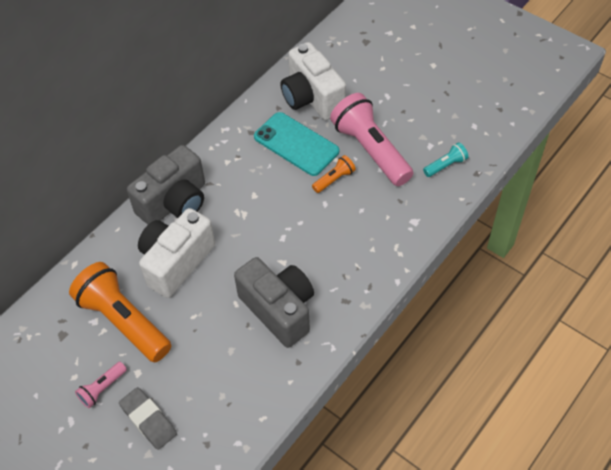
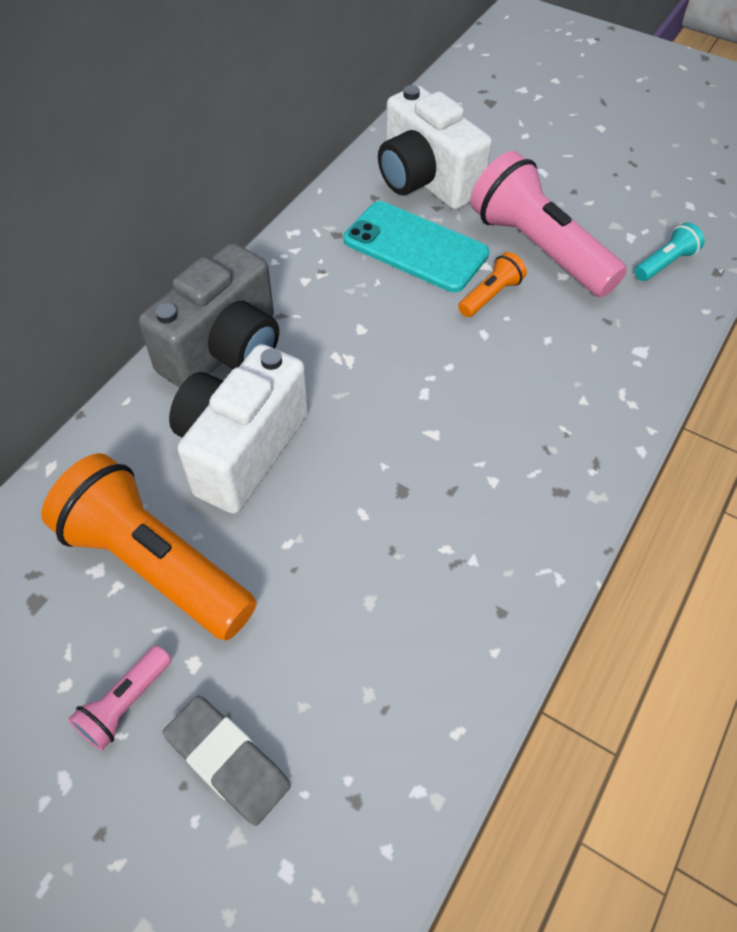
camera: 10 degrees left, 0 degrees up
(279, 310) = (445, 517): grey camera -> none

